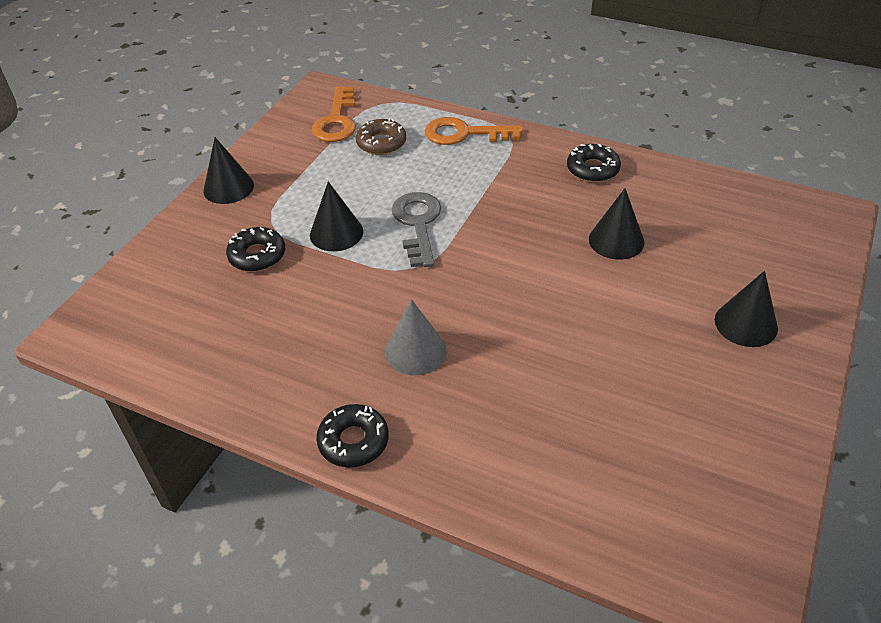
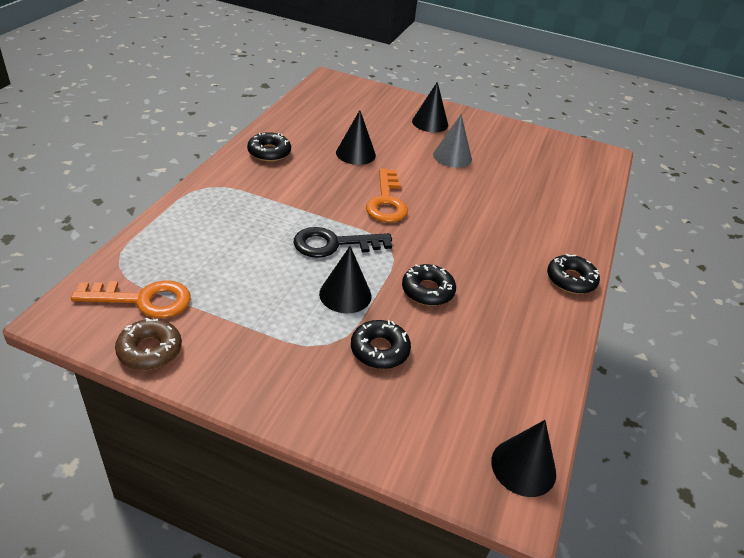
camera: 100 degrees left, 5 degrees down
(228, 187) = (260, 388): black cone -> black cone (523, 467)
(339, 295) = (427, 290): none -> black donut
(381, 143) = (199, 265): brown donut -> brown donut (150, 350)
(415, 351) = (481, 249): grey cone -> grey cone (452, 157)
(417, 224) = (334, 244): grey key -> black key
(464, 134) = (199, 211): orange key -> orange key (386, 201)

